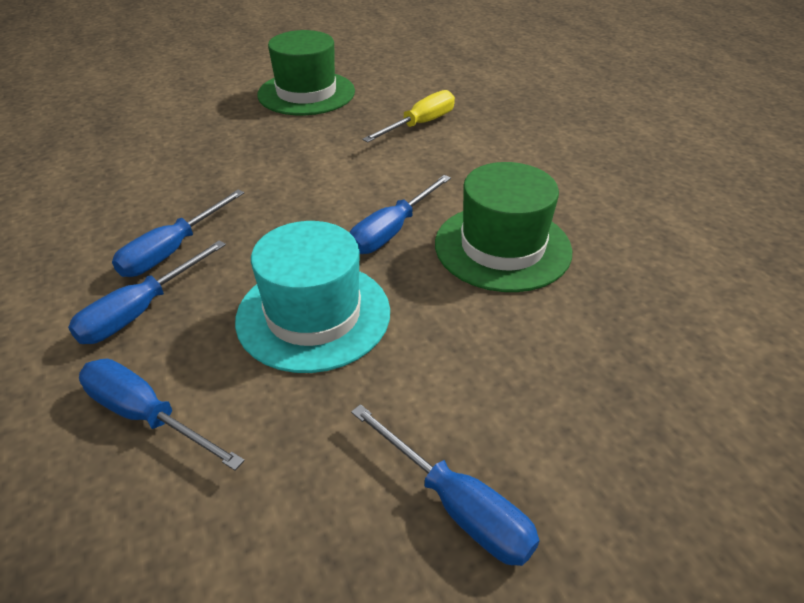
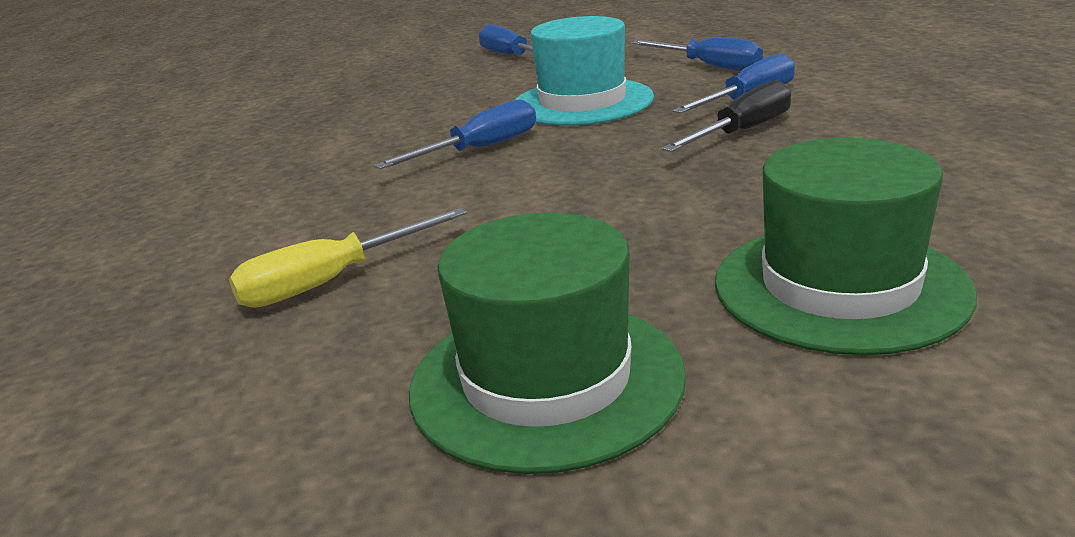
camera: 165 degrees left, 15 degrees down
(172, 250) = (742, 132): blue screwdriver -> black screwdriver
(502, 247) = (371, 140): green hat -> green hat (839, 286)

